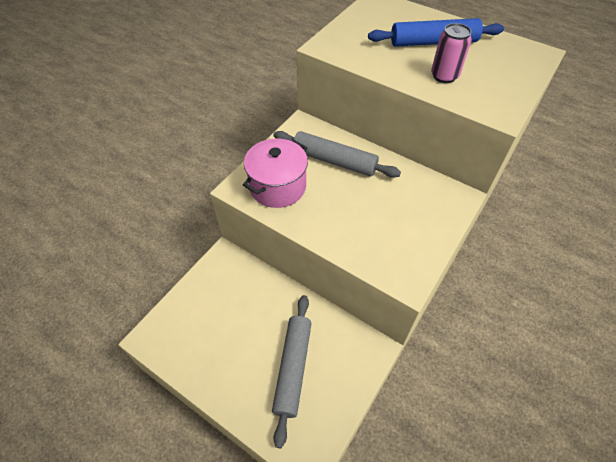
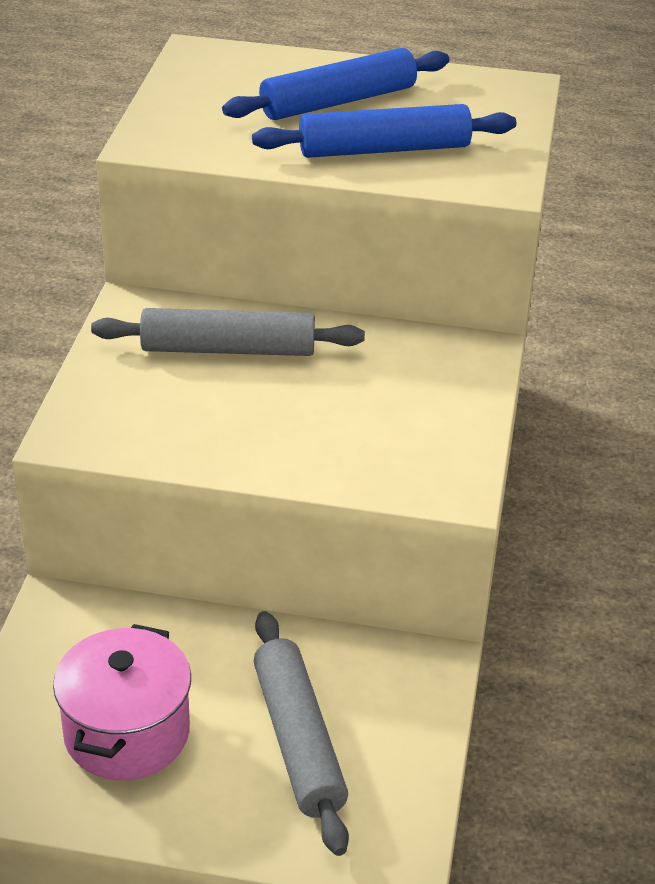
camera: 25 degrees left, 15 degrees down
(278, 187) = (144, 415): pink pot -> pink pot (127, 733)
(444, 76) = (384, 149): pink can -> blue rolling pin

